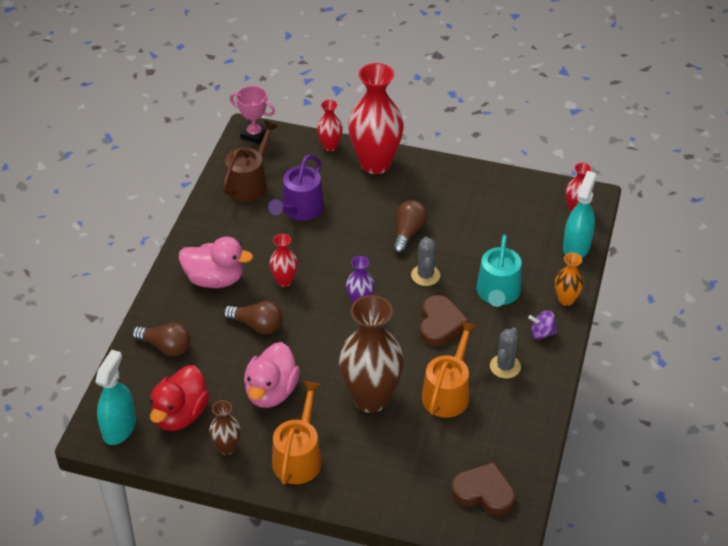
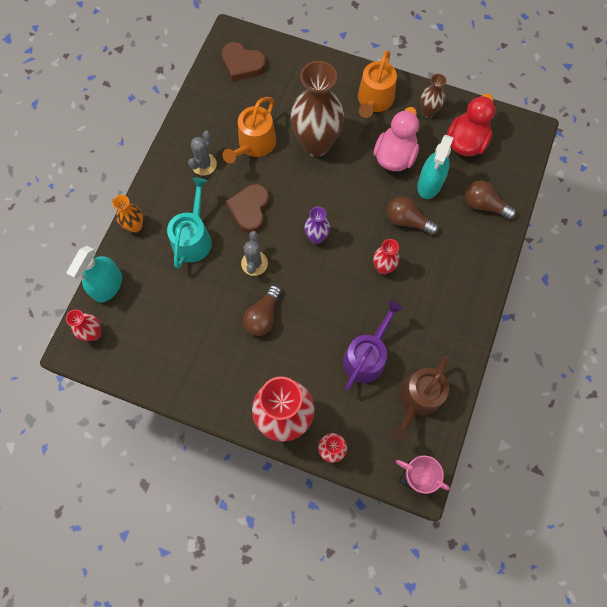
camera: 175 degrees left, 25 degrees up
(119, 428) = (512, 134): turquoise spray bottle -> turquoise spray bottle (429, 184)
(215, 279) = (446, 275): pink duck -> none
(542, 333) = (165, 194): purple spinning top -> none

